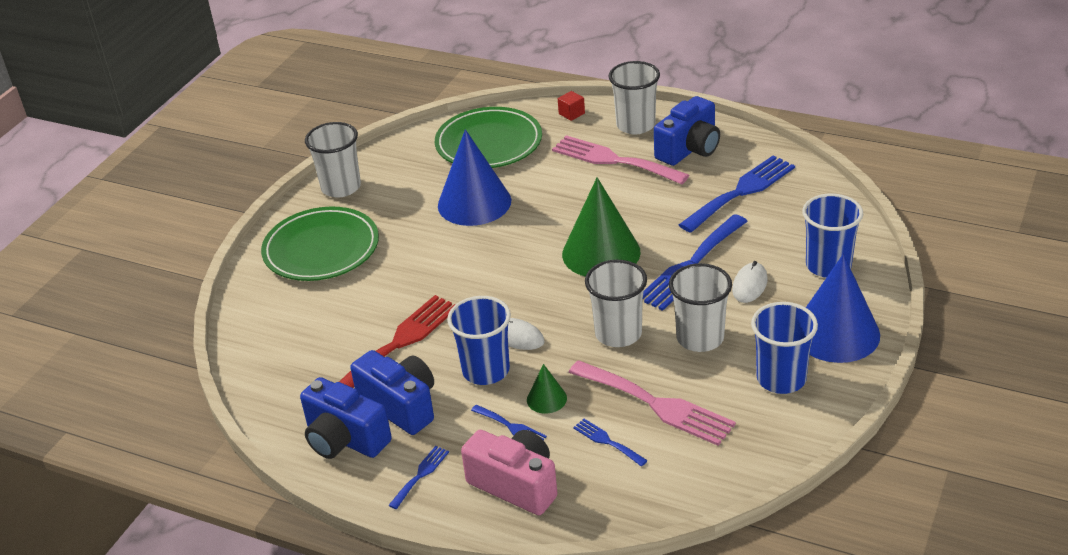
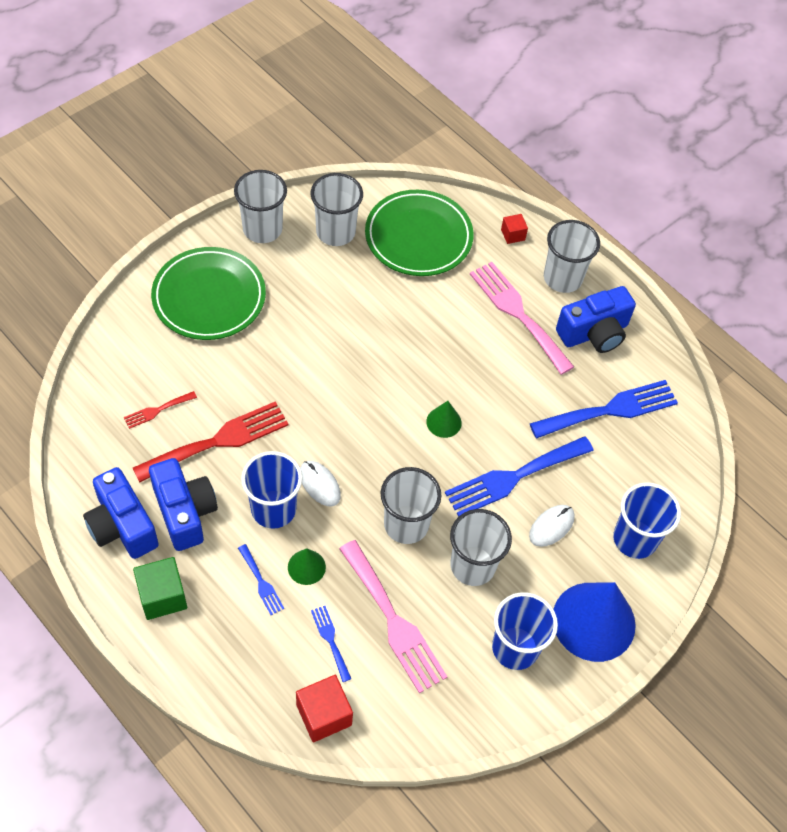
camera: 15 degrees right, 20 degrees up
(324, 344) = (157, 410): none -> red fork
(411, 166) = (335, 232): none -> white cup
(420, 475) = (162, 596): blue fork -> green cube
(474, 203) = (367, 305): blue cone -> none
(516, 484) = (232, 647): pink camera -> none
(601, 253) = (444, 422): green cone -> green cone, size x0.46
(640, 498) = (324, 715): none -> red cube

